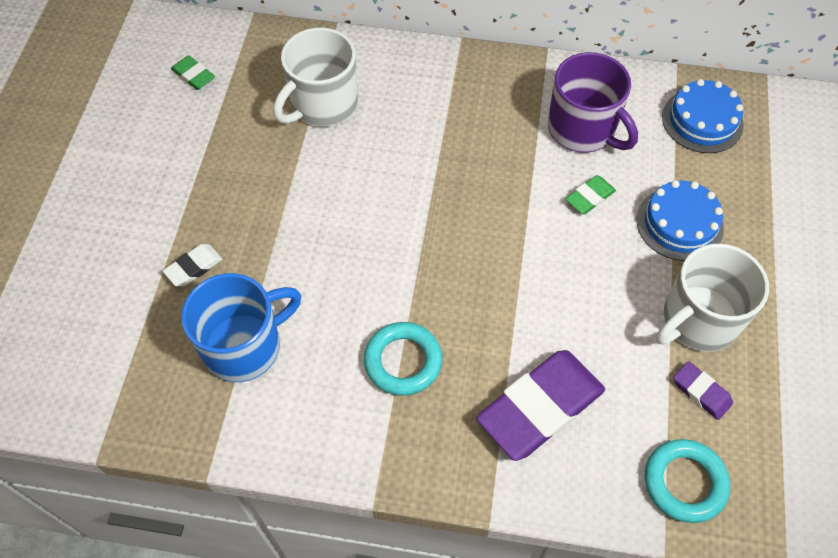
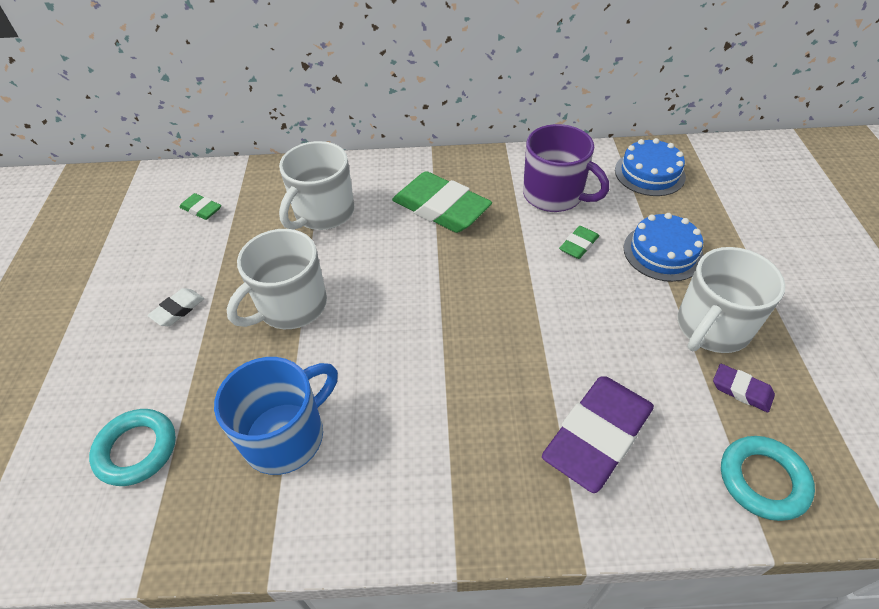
camera: 10 degrees left, 10 degrees down
(194, 267) = (223, 370): white eraser -> white eraser (178, 310)
(270, 210) = (291, 306): none -> white mug
(403, 361) = (450, 418): turquoise ring -> turquoise ring (136, 450)
(452, 122) = (441, 208): none -> green eraser

